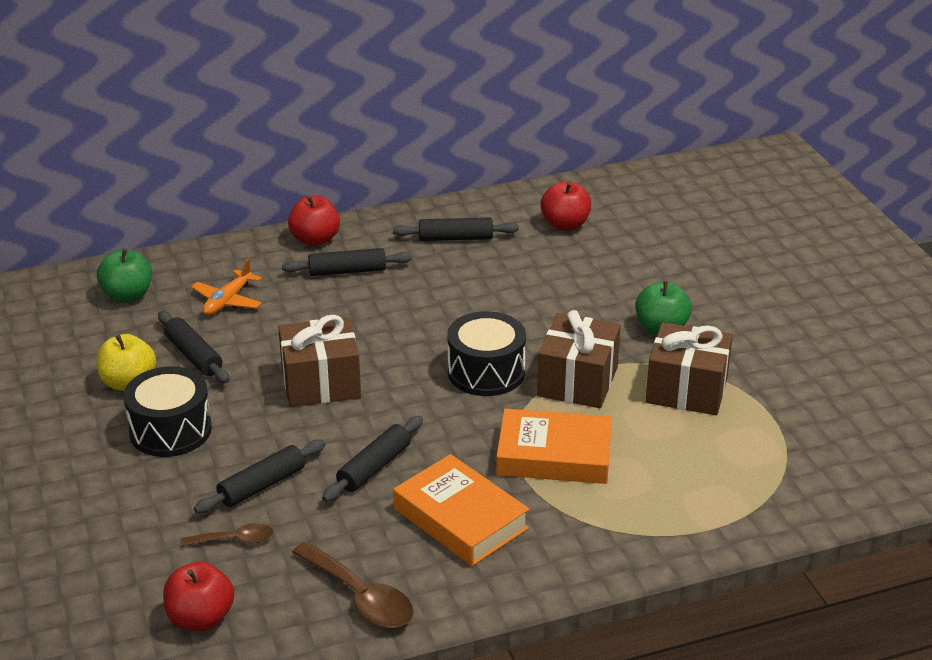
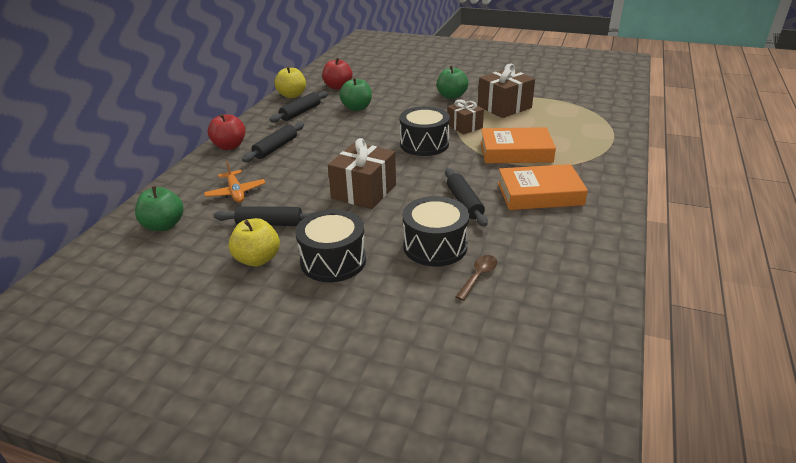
camera: 50 degrees left, 0 degrees up
(201, 618) = (547, 320): red apple -> none
(262, 485) = (435, 246): black rolling pin -> black drum
(360, 597) = (580, 250): brown spoon -> none
(493, 206) = (292, 95): none -> yellow apple
(521, 272) = (357, 108): none -> green apple
(554, 455) = (515, 152): orange book -> orange book turned 45 degrees clockwise
(577, 381) = (464, 126): brown gift -> brown gift, size x0.63

